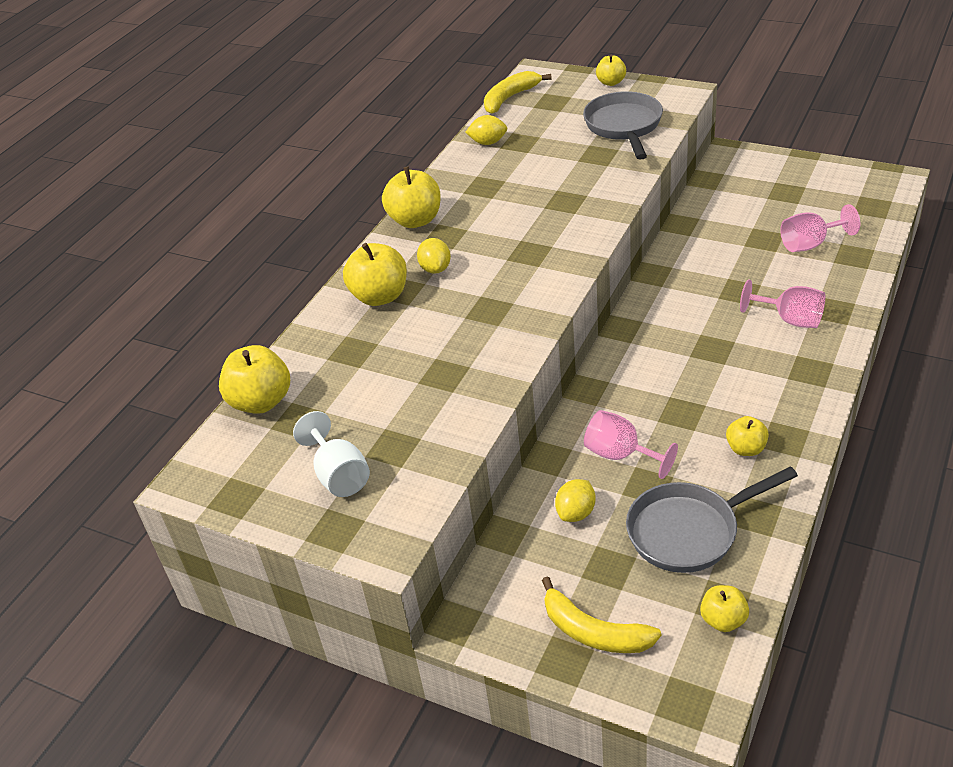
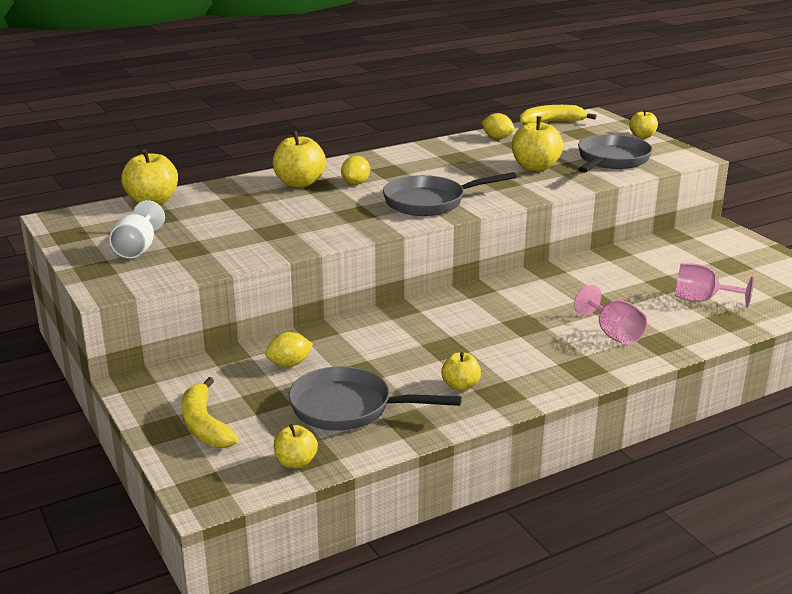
camera: 30 degrees right, 15 degrees down
(415, 220) = (383, 158): yellow apple -> yellow apple (535, 167)
(538, 259) = (430, 202): none -> grey pan
(621, 455) = (366, 350): pink goblet -> none

